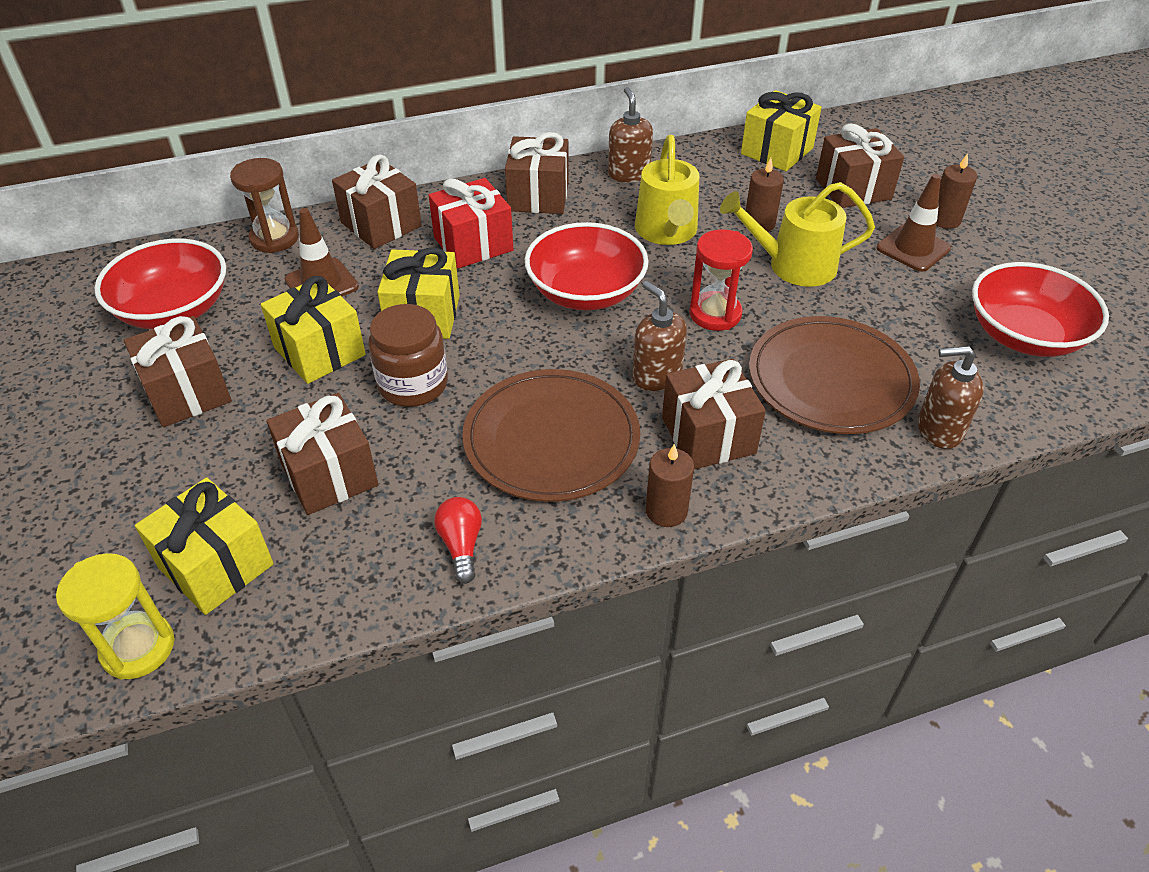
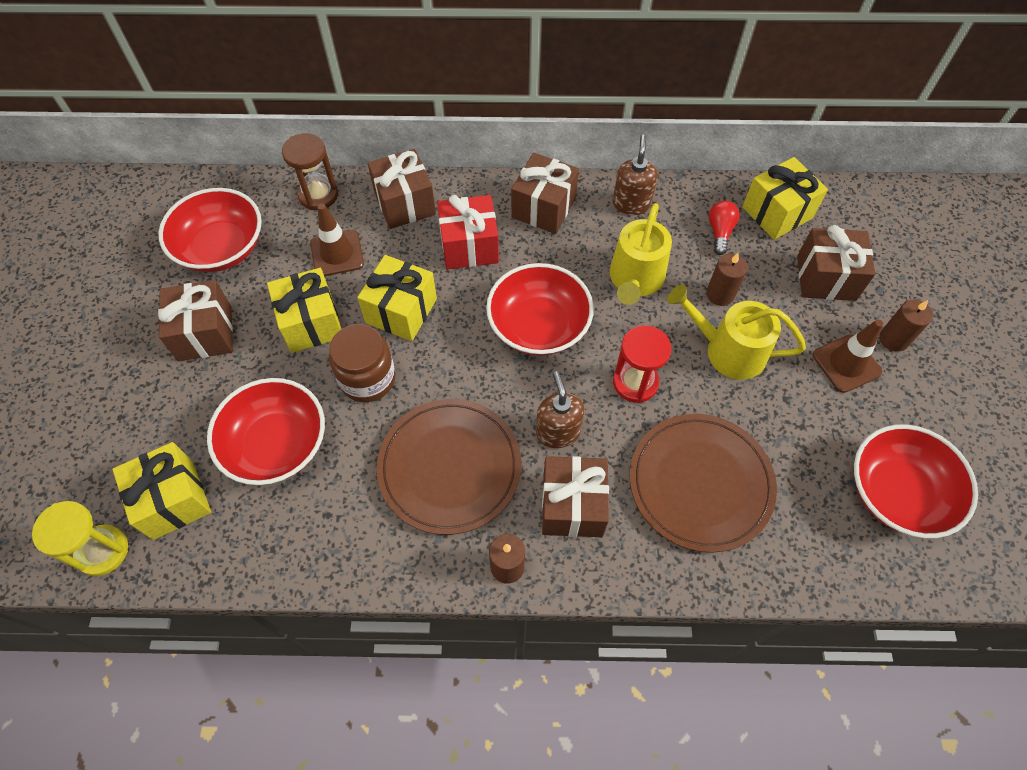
camera: 20 degrees right, 15 degrees up
(329, 474) = (276, 445): brown gift -> red bowl
(461, 545) = (344, 543): red light bulb -> red light bulb (720, 232)
(938, 430) = (766, 566): brown soap dispenser -> none

